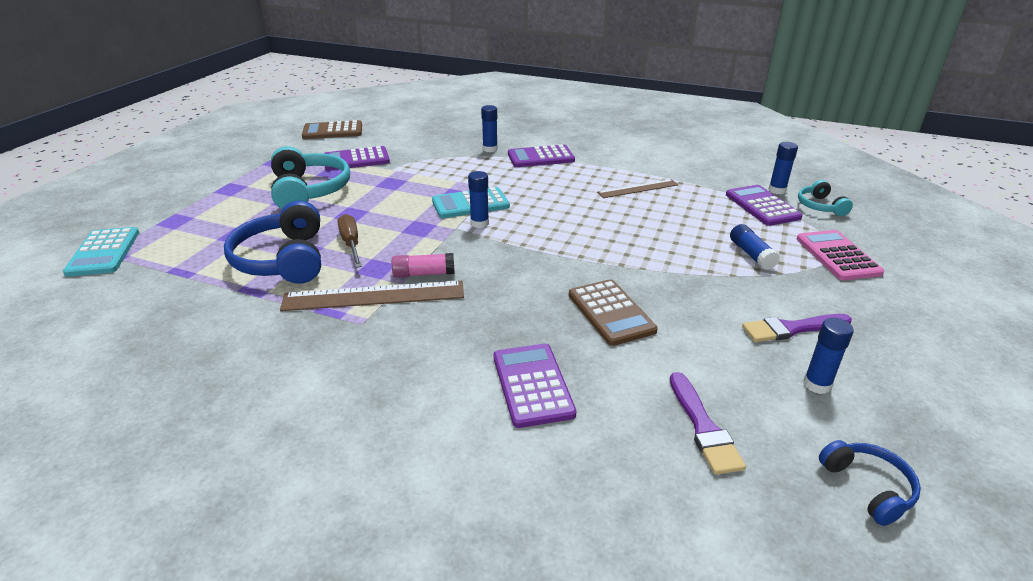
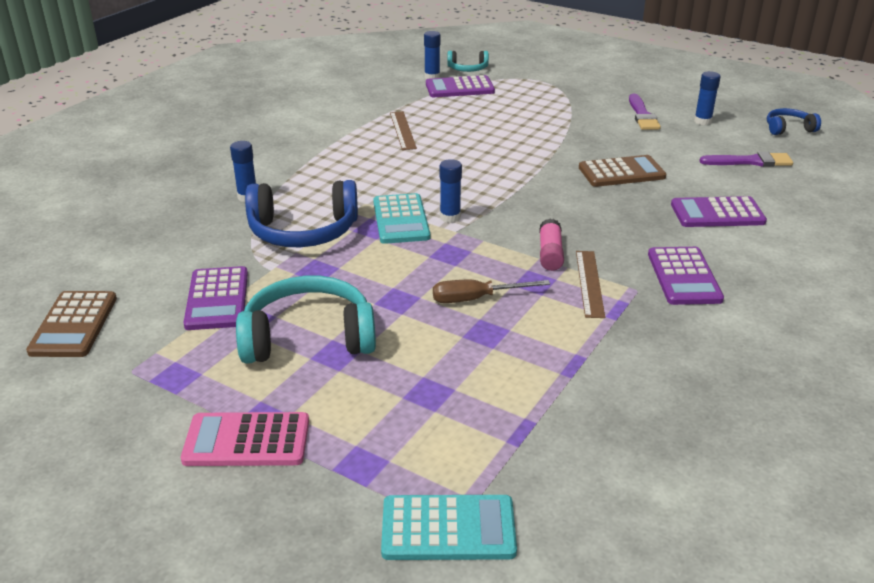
camera: 80 degrees left, 0 degrees up
(283, 259) = (504, 347): blue headphones -> blue headphones (303, 231)
(374, 296) = (589, 283): brown ruler -> brown ruler, size x0.62
(540, 157) = (294, 168): purple calculator -> purple calculator (683, 277)
(751, 254) = (540, 108): blue glue stick -> none
(837, 256) = (548, 81): pink calculator -> pink calculator (247, 440)

